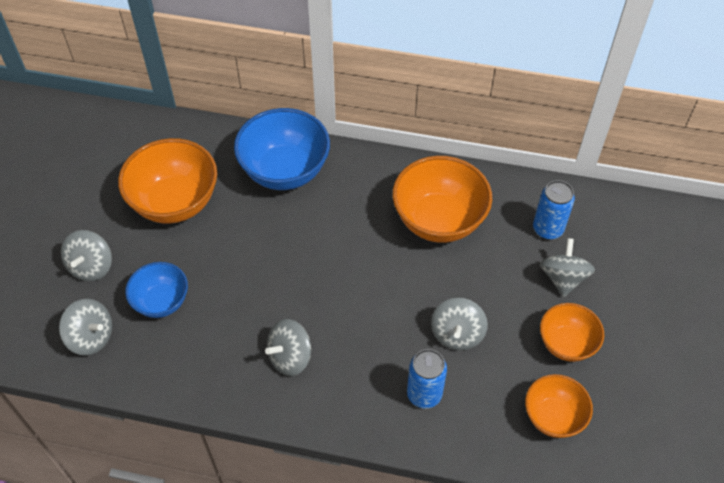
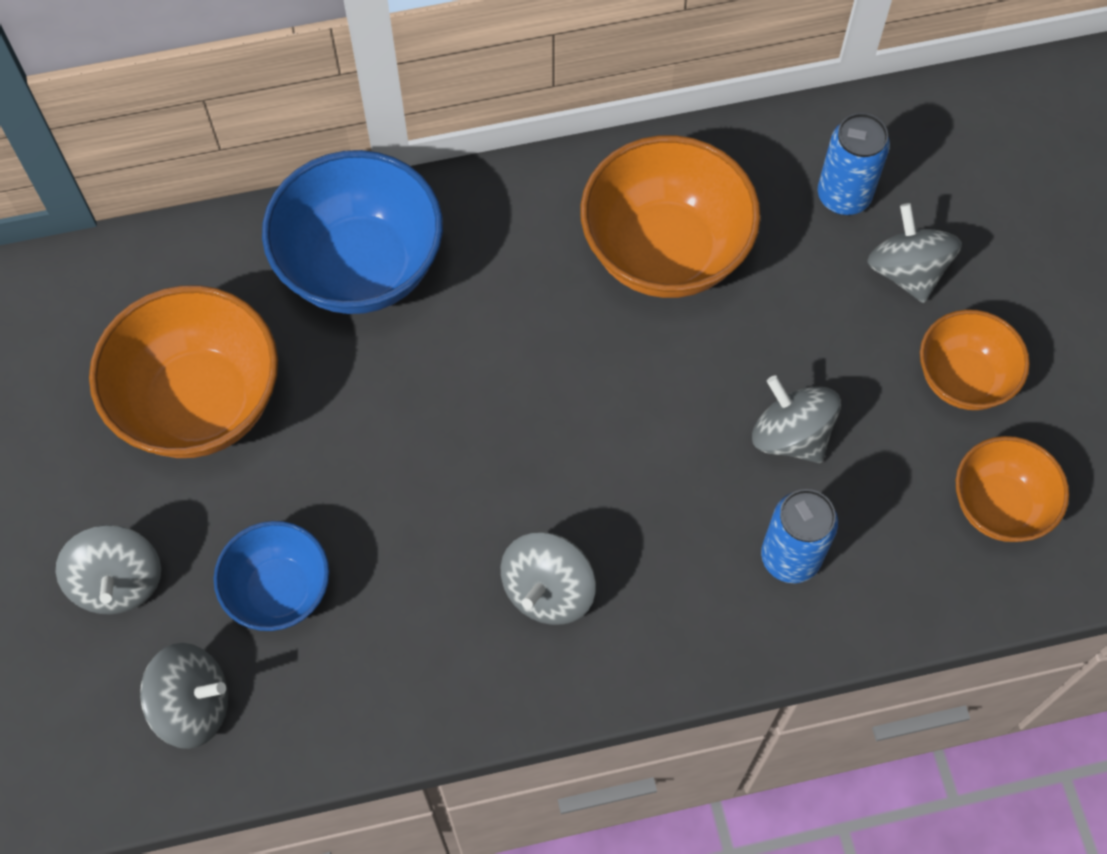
camera: 25 degrees left, 10 degrees up
(457, 334) = (791, 435): grey spinning top -> grey spinning top turned 150 degrees clockwise

